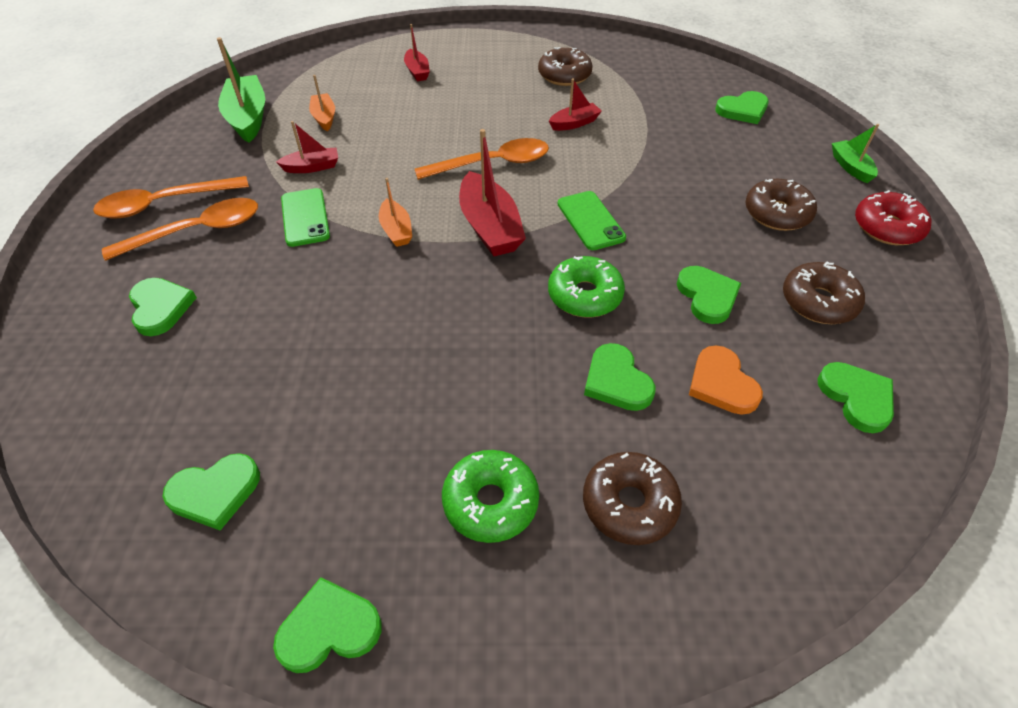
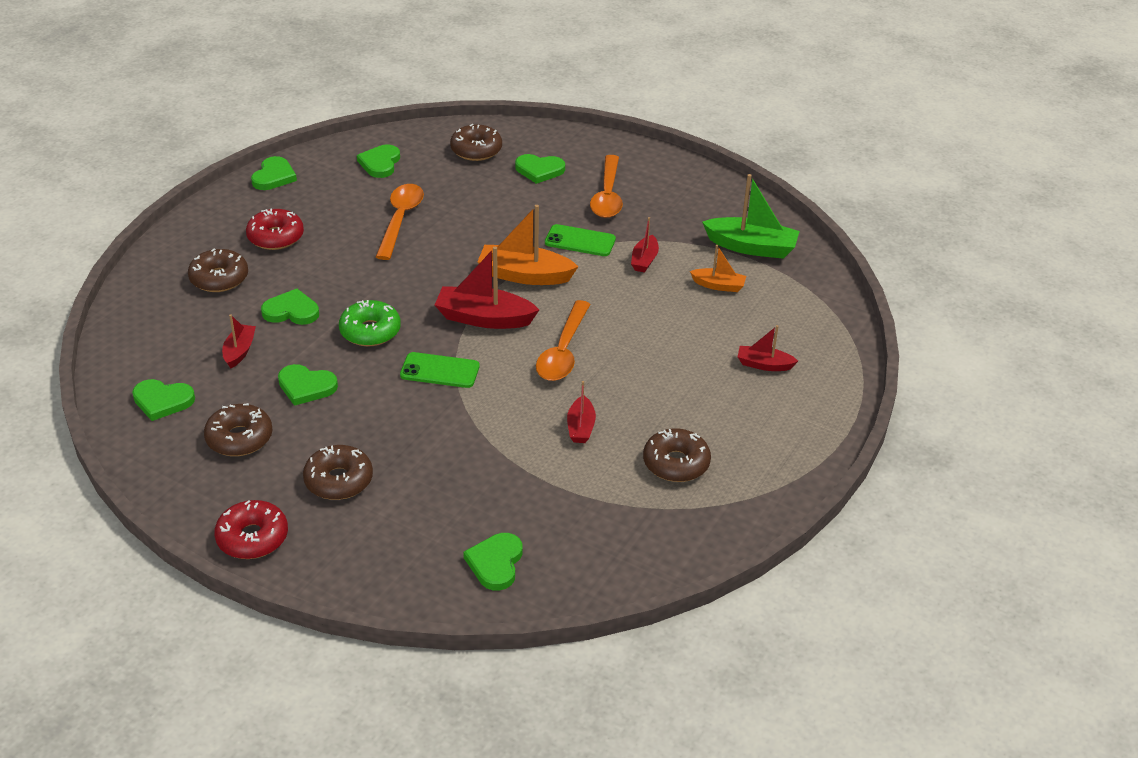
camera: 120 degrees right, 10 degrees down
(127, 395) = (476, 150): none -> brown donut
(164, 204) = (655, 189): orange spoon -> orange spoon (400, 220)
(396, 230) = (524, 275): orange boat -> orange boat, size x1.78
(490, 502) = (275, 237): green donut -> red donut
(721, 383) = (239, 351): orange heart -> red boat
(850, 167) = (339, 578): green boat -> none

